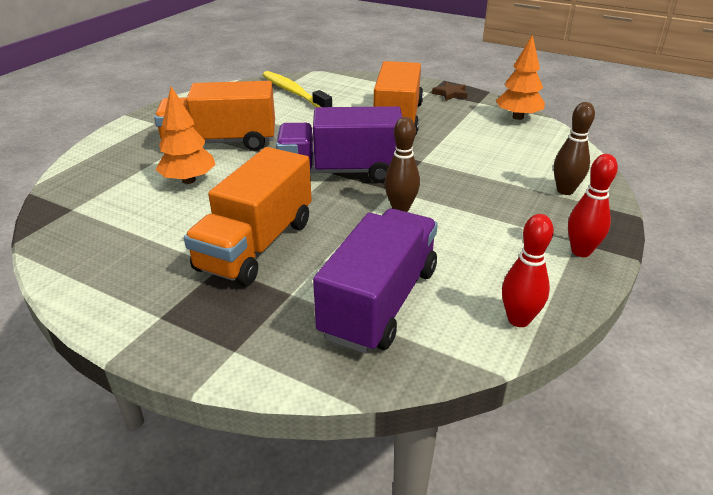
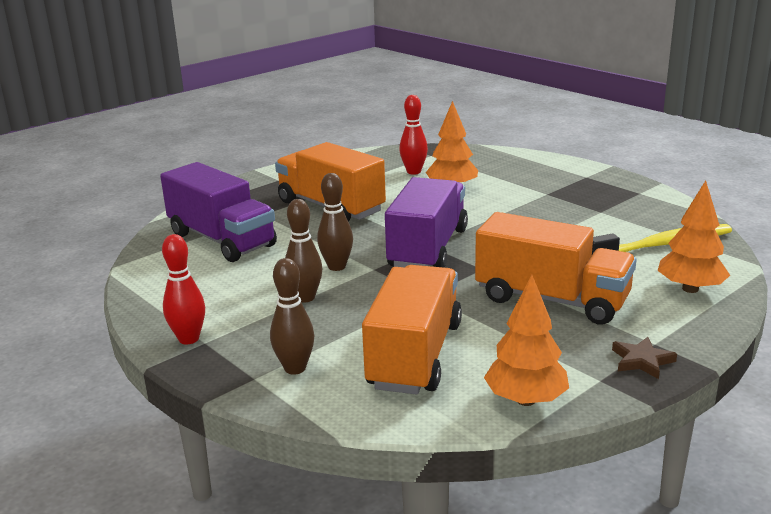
camera: 110 degrees right, 10 degrees down
(220, 142) = (525, 201): orange truck -> orange truck (415, 355)
(356, 85) = (690, 289): none -> orange tree
(467, 211) = (305, 297): none -> brown bowling pin
(518, 319) = (148, 284): red bowling pin -> red bowling pin (413, 172)

